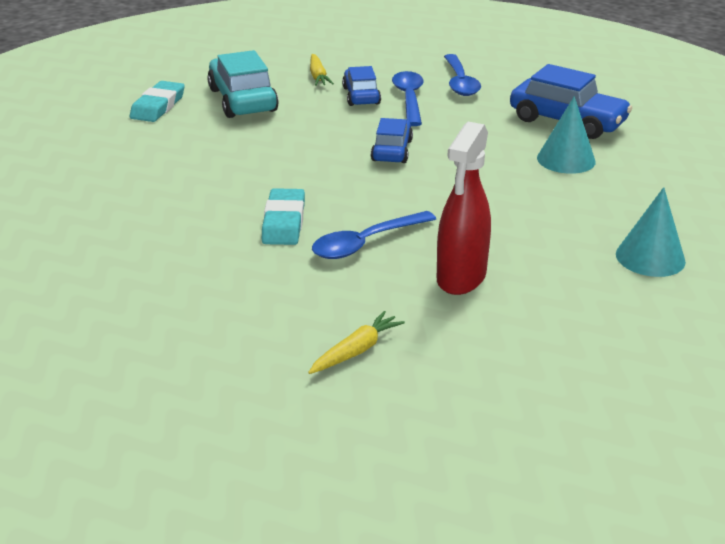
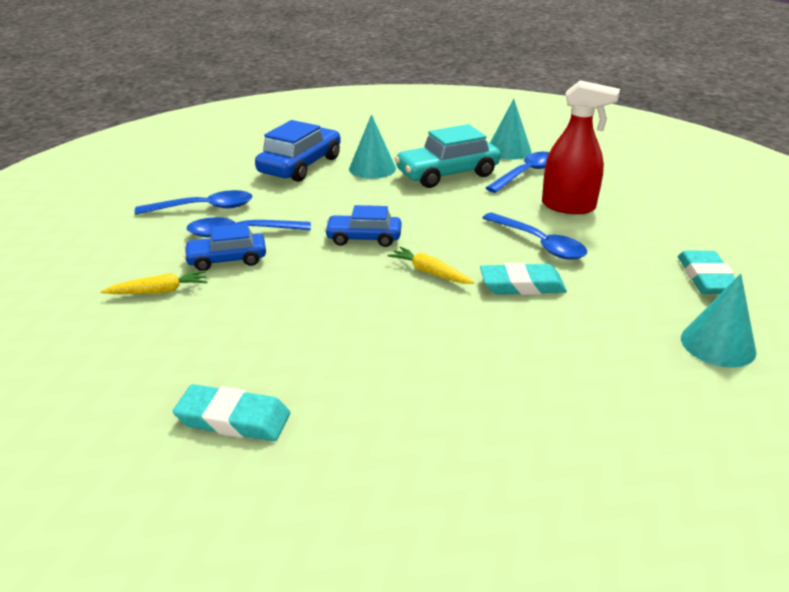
camera: 95 degrees left, 0 degrees up
(143, 313) = (718, 344): none -> turquoise cone
(242, 100) = (224, 342): turquoise car -> turquoise car (447, 174)
(265, 341) = (706, 278): none -> turquoise eraser
(356, 351) = (686, 241): yellow carrot -> yellow carrot (429, 272)
(565, 261) = (526, 173): none -> blue spoon

